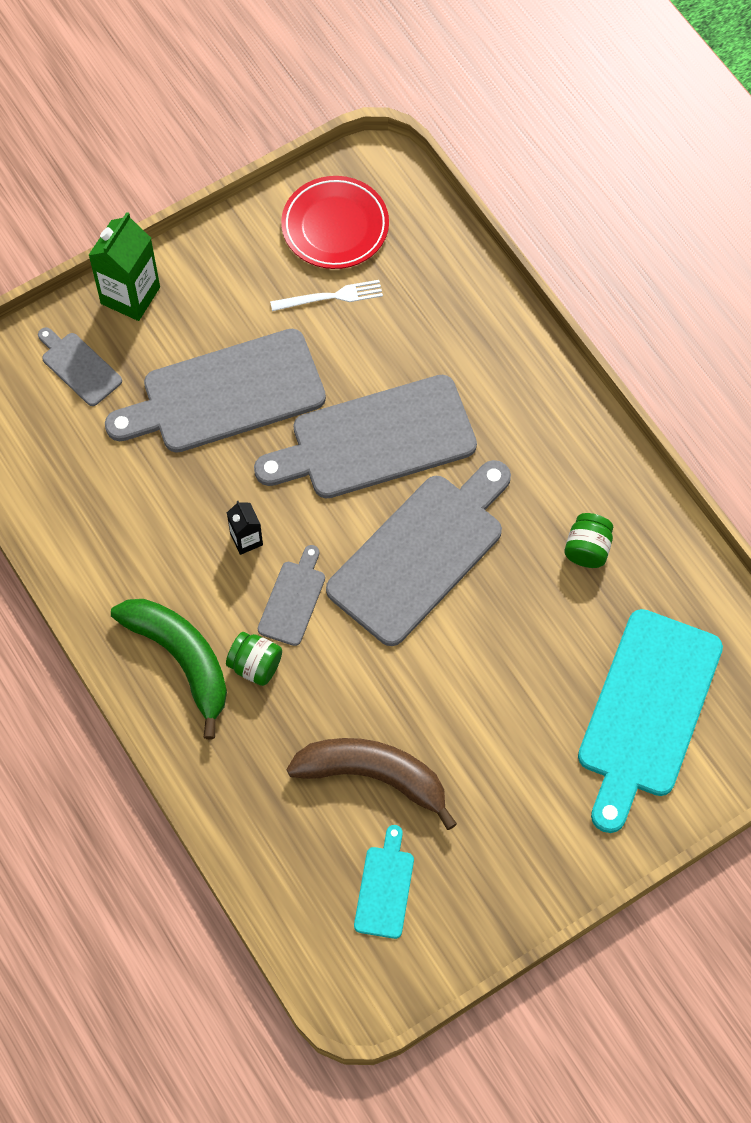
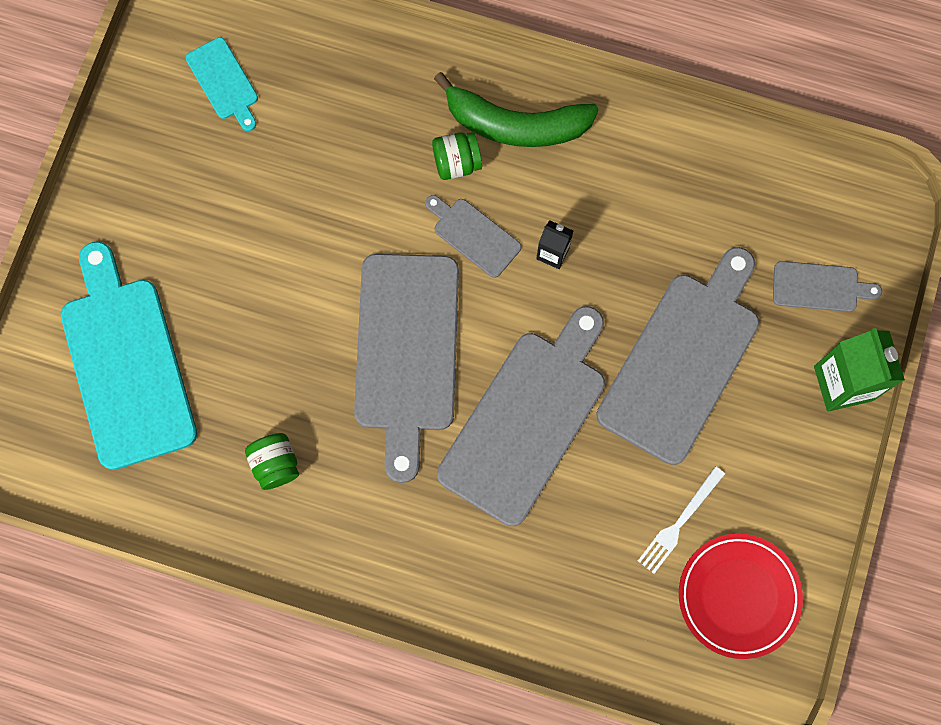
camera: 140 degrees right, 10 degrees up
(293, 599) = (474, 235): grey cutting board -> grey cutting board turned 150 degrees clockwise
(374, 776) = (297, 152): brown banana -> none

